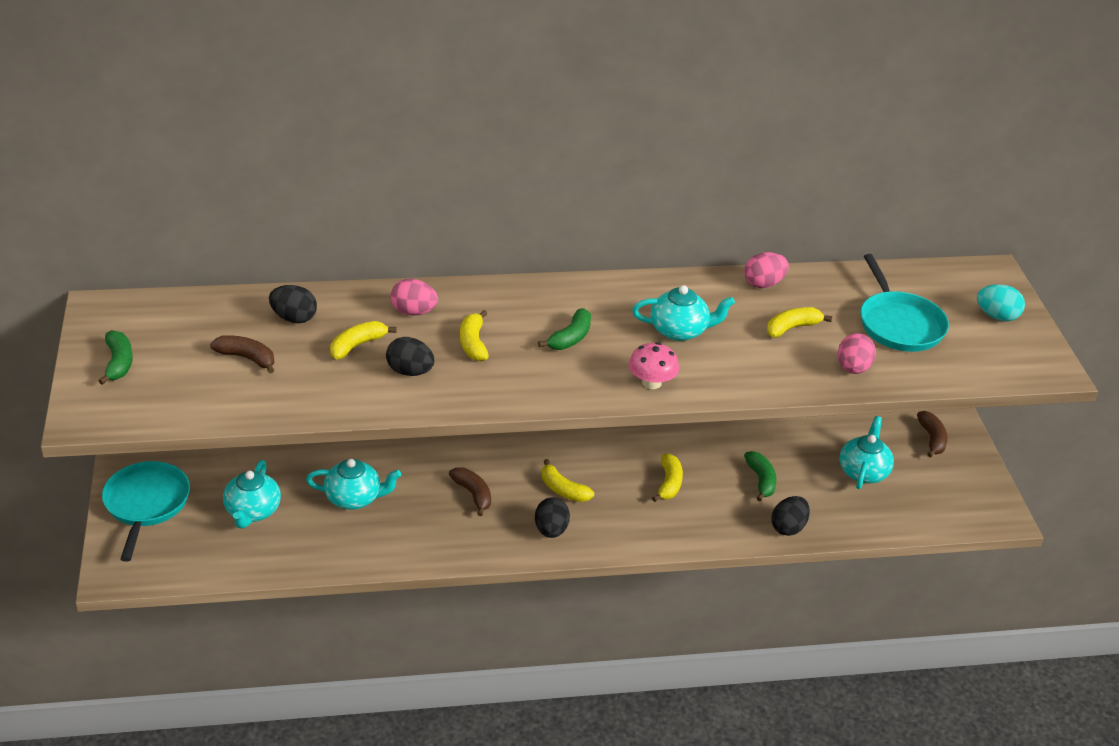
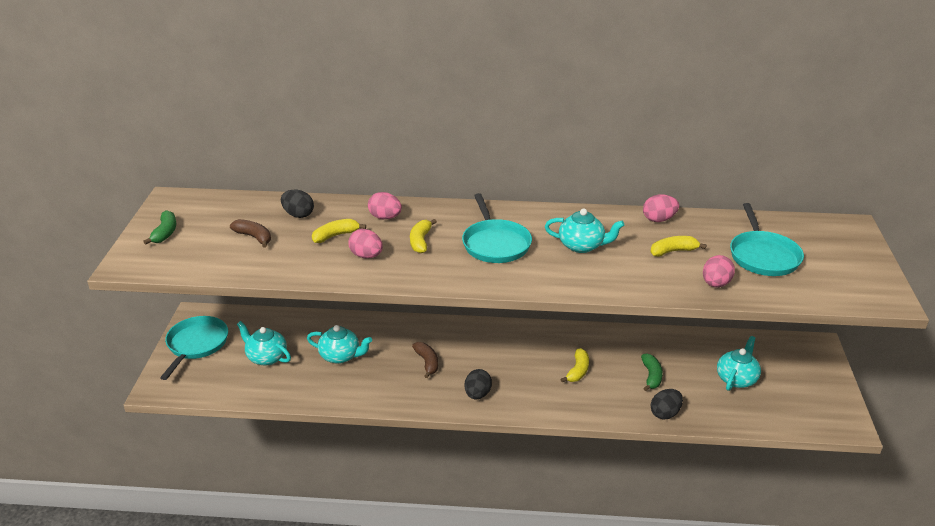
camera: 15 degrees right, 5 degrees down
(252, 511) = (266, 357): turquoise teapot -> turquoise teapot turned 105 degrees clockwise
(410, 372) = (366, 256): black egg -> pink egg
(563, 490) = (495, 367): yellow banana -> none
(570, 338) = (495, 244): green banana -> turquoise pan
(651, 382) = (548, 279): pink mushroom -> none
(932, 439) = (799, 360): brown banana -> none
(996, 316) = (848, 257): turquoise egg -> none

